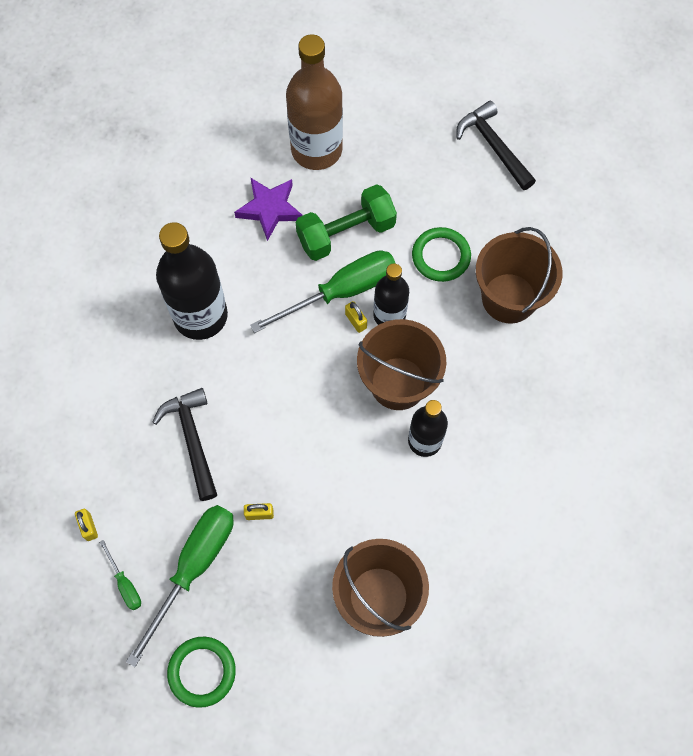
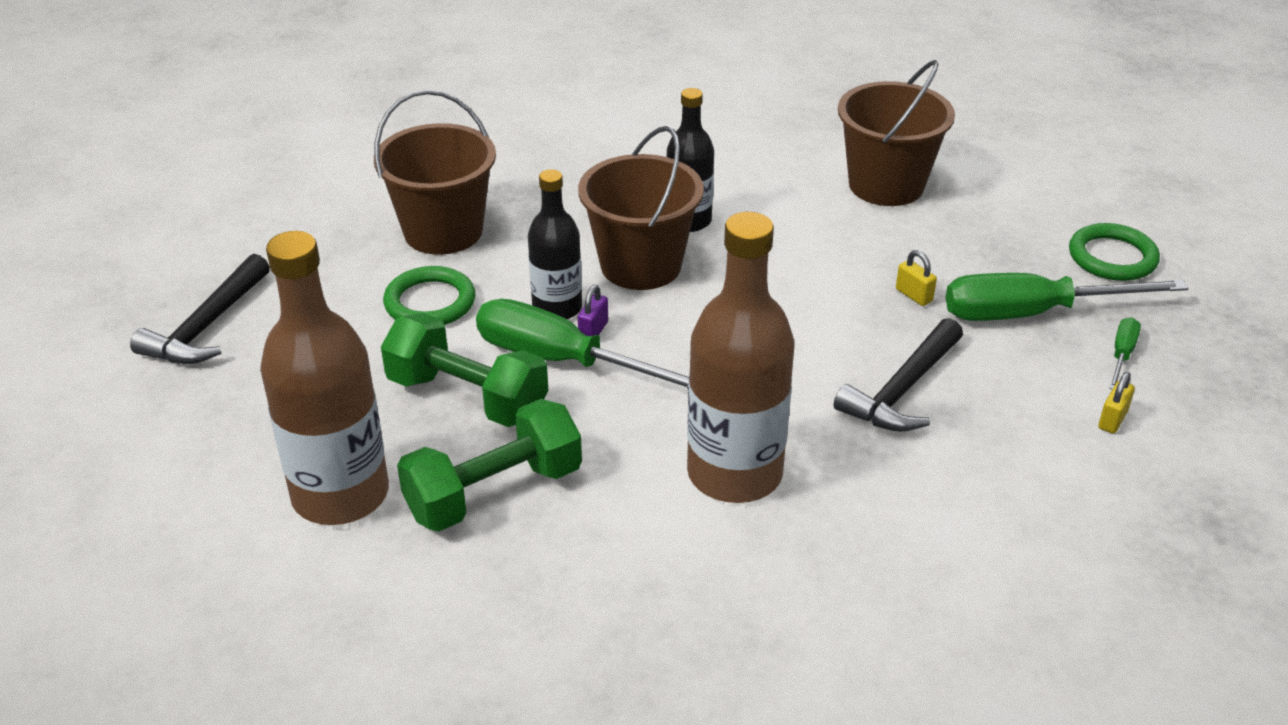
camera: 125 degrees left, 30 degrees down
(200, 316) = (734, 474): black bottle -> brown bottle
(270, 209) = (494, 492): purple star -> green dumbbell
(356, 321) = (593, 331): yellow padlock -> purple padlock

